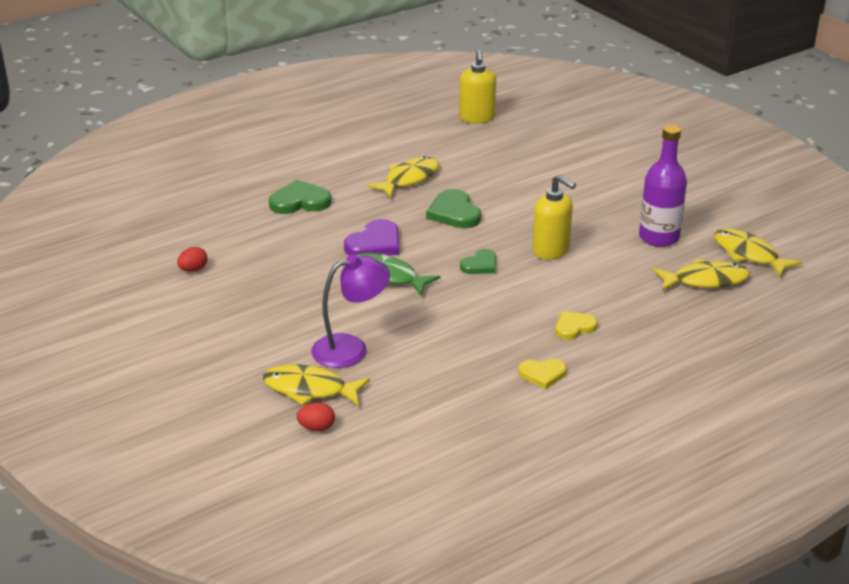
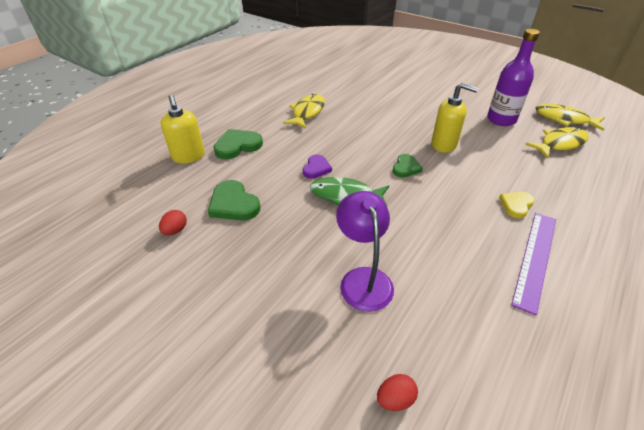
camera: 20 degrees left, 10 degrees up
(310, 389) = (356, 344): yellow fish -> none
(351, 348) = (363, 279): purple lamp -> purple lamp turned 60 degrees counterclockwise
(375, 244) = (316, 168): purple heart -> purple heart, size x0.64
(454, 213) = (356, 130): green heart -> green heart (233, 204)
(477, 118) = (323, 64): yellow soap dispenser -> yellow soap dispenser (188, 156)
(542, 374) = (535, 258): yellow heart -> purple ruler

